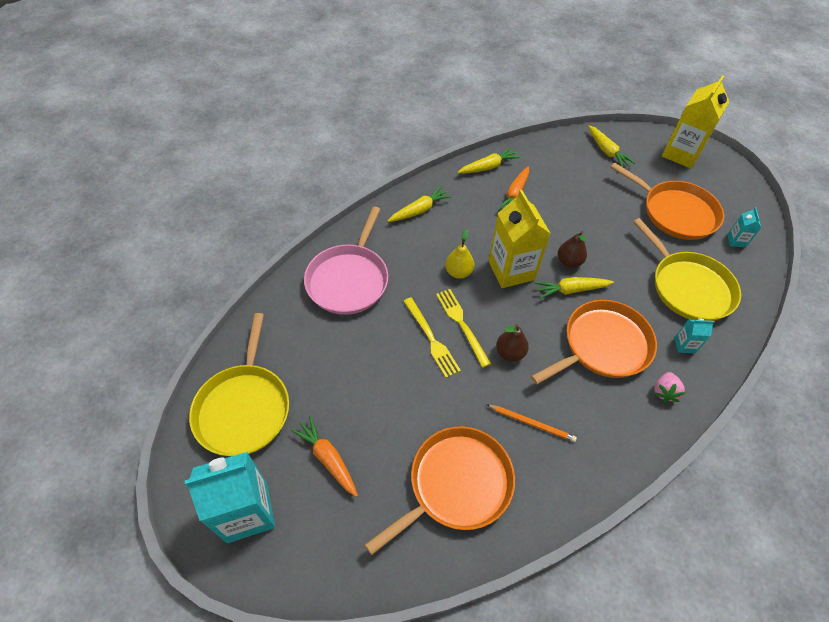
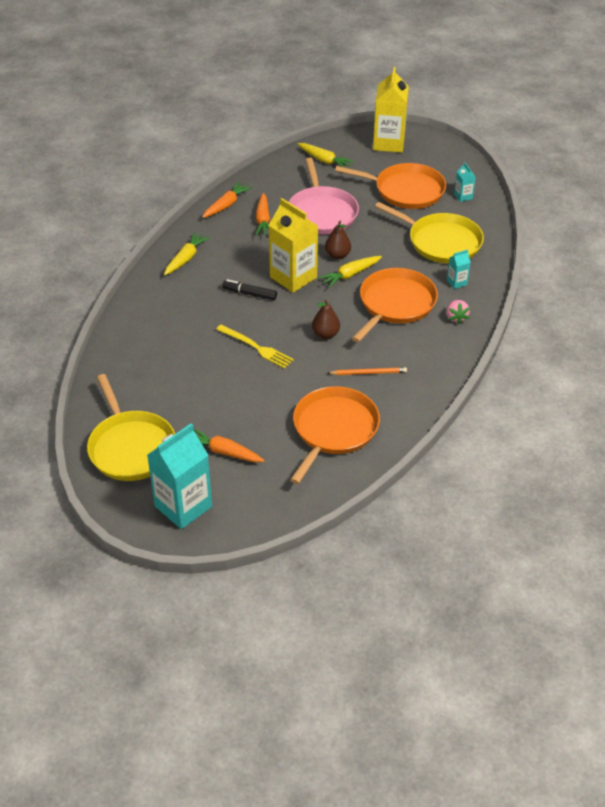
camera: 25 degrees left, 10 degrees down
(349, 279) = (157, 331): pink pan -> pink pan (322, 213)
(458, 272) = (249, 293): yellow pear -> black marker
(462, 324) = (275, 329): yellow fork -> none
(488, 167) = (226, 205): yellow carrot -> orange carrot

